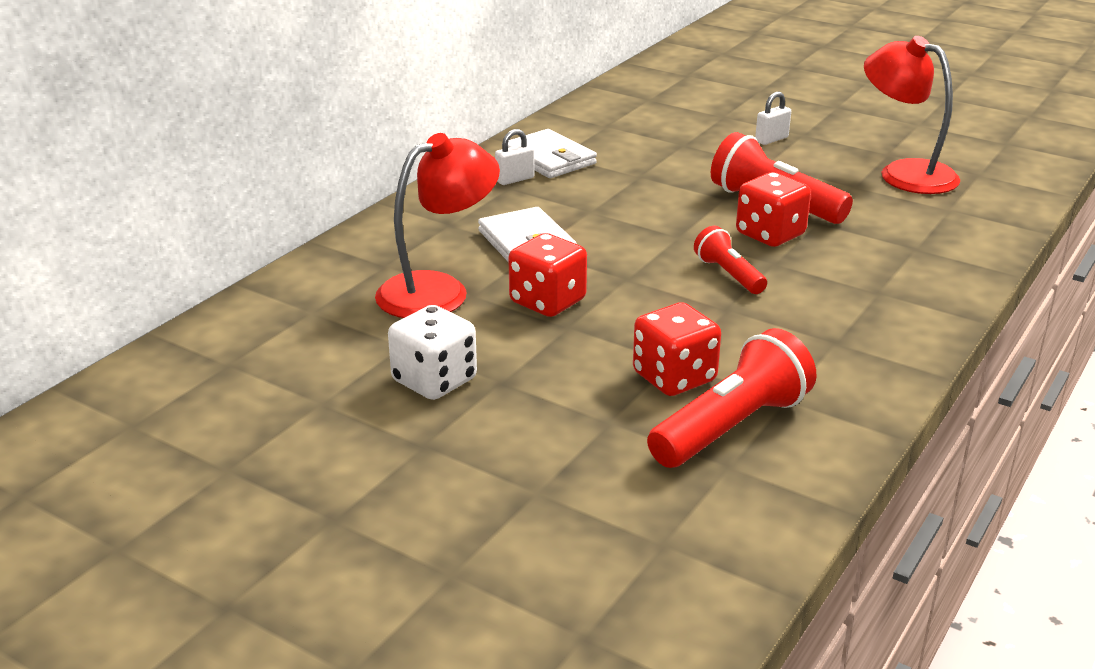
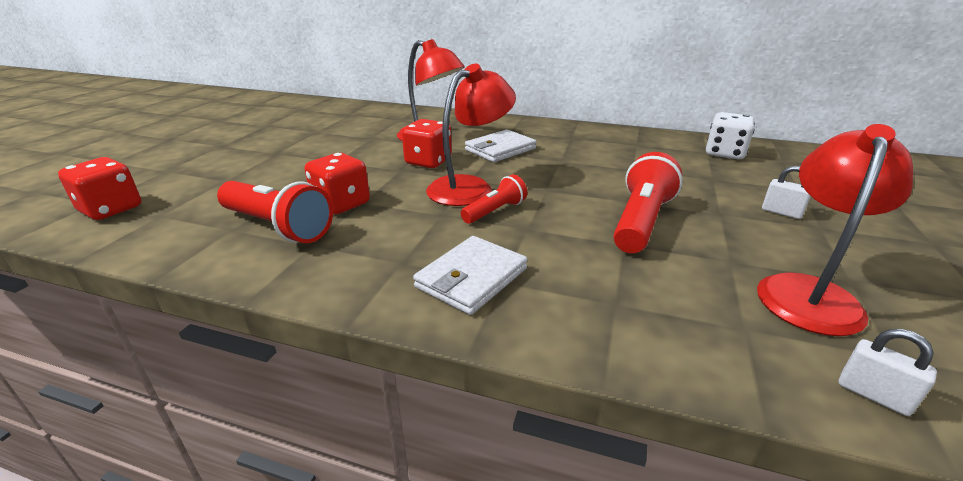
camera: 75 degrees right, 0 degrees up
(434, 381) = (336, 148): white dice -> white dice (724, 153)
(515, 179) = (584, 137): white padlock -> white padlock (873, 395)
(549, 159) = (627, 142): white wallet -> white wallet (471, 278)
(652, 281) = (470, 187): none -> red lamp
(770, 234) = (578, 223): red dice -> red dice (111, 209)

